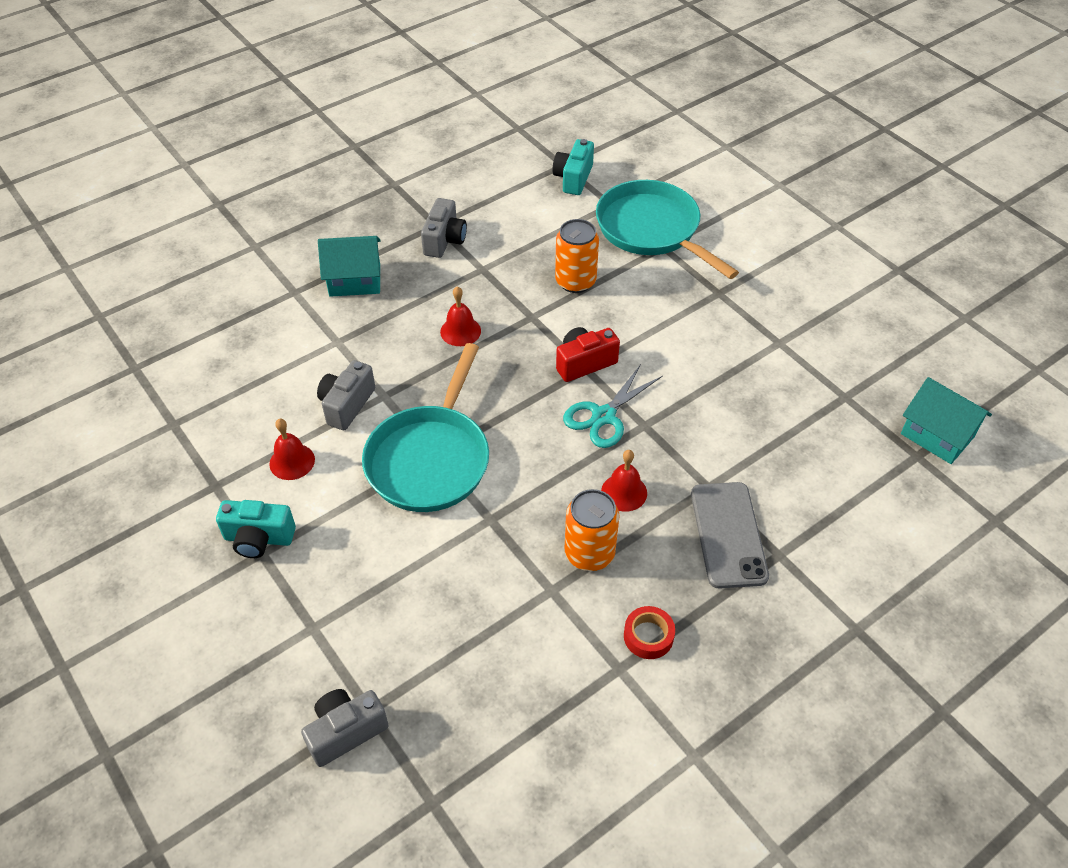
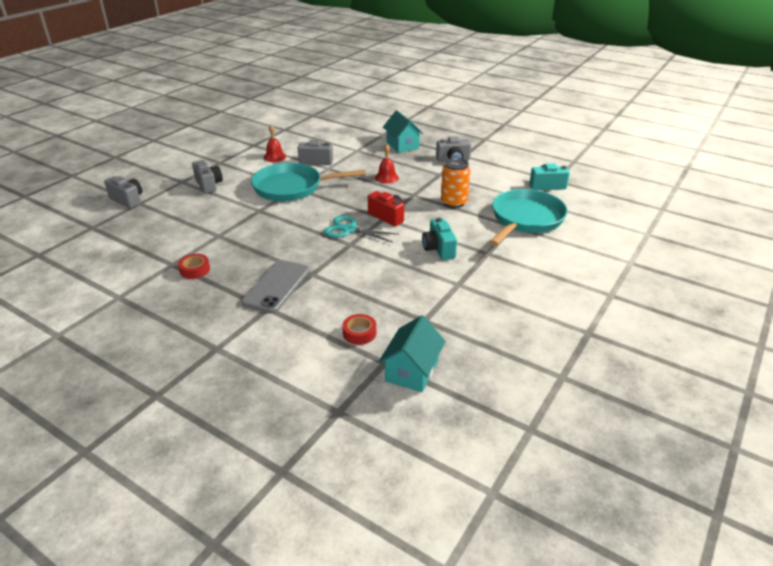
camera: 70 degrees right, 15 degrees down
(258, 538) = (227, 160): turquoise camera -> turquoise camera (438, 249)
(352, 583) = (208, 185): none -> grey camera
(589, 553) = (246, 242): orange can -> none
(624, 492) = (294, 246): red bell -> none
(728, 534) = (276, 286): grey phone -> grey phone turned 45 degrees counterclockwise
(857, 466) = (359, 333): none -> red tape

